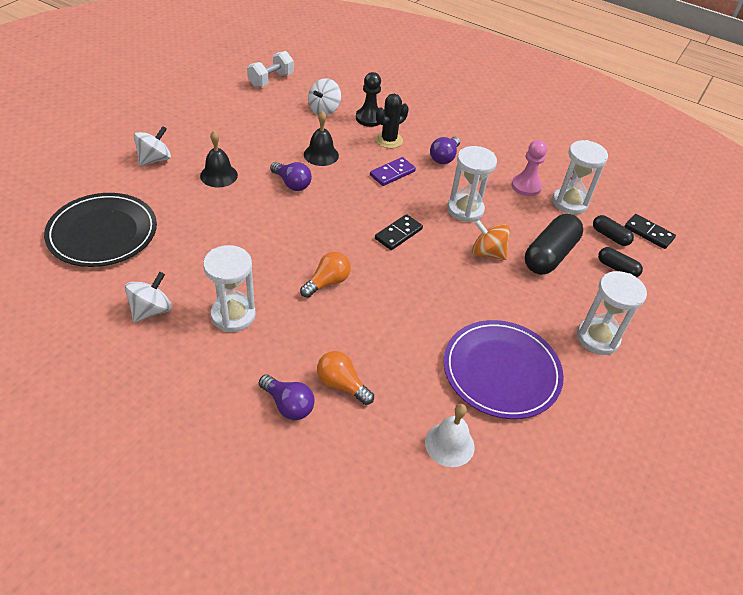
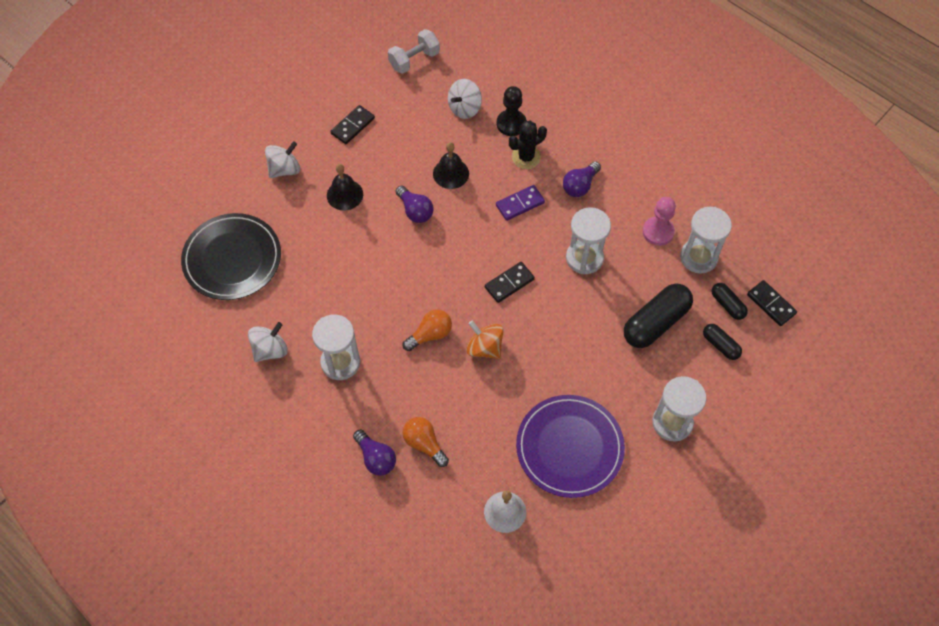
camera: 15 degrees right, 15 degrees up
(219, 125) = (352, 126): none -> black domino
(487, 253) = (593, 314): orange spinning top -> orange spinning top (484, 347)

